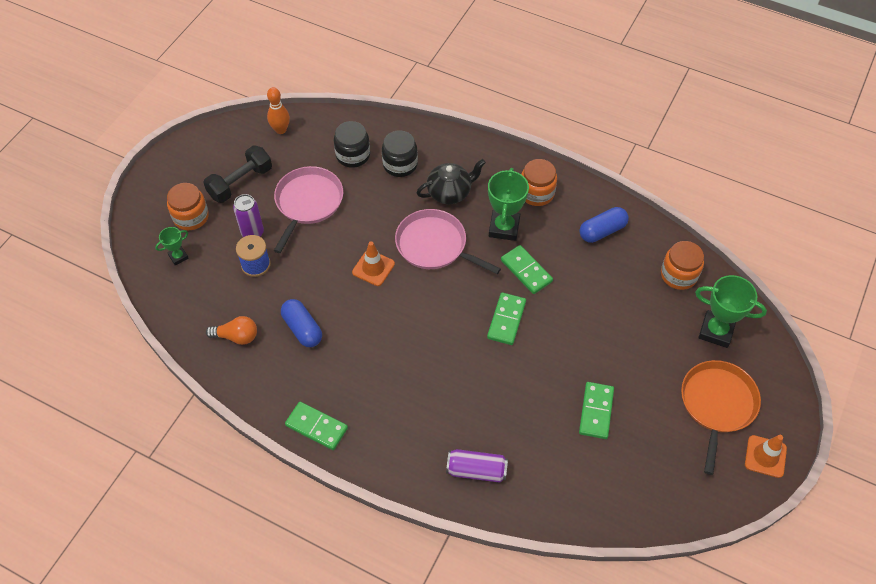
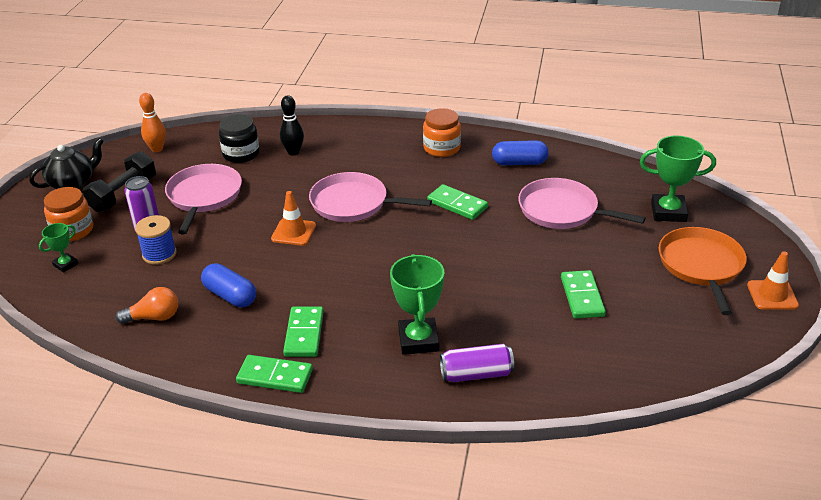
camera: 15 degrees left, 20 degrees down
(400, 164) = (293, 152): black jar -> black bowling pin
(450, 192) = (353, 163): black teapot -> black teapot (73, 183)
(504, 228) = (420, 178): green trophy -> green trophy (418, 340)
(506, 320) = (453, 245): green domino -> green domino (304, 334)
(602, 231) = (519, 163): blue capsule -> blue capsule turned 45 degrees clockwise
(618, 303) = (562, 210): none -> pink pan
(678, 275) = (610, 179): orange jar -> none

